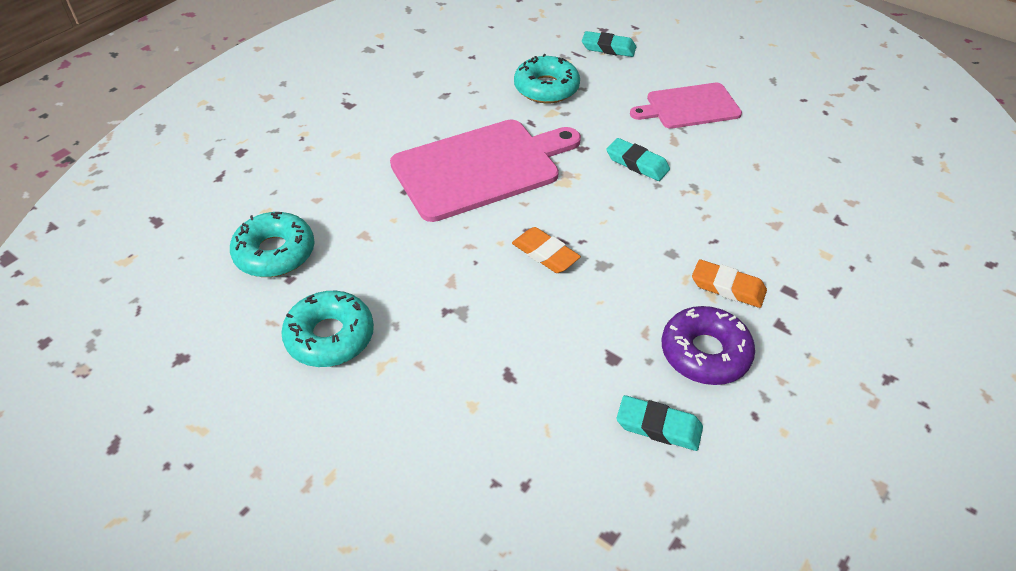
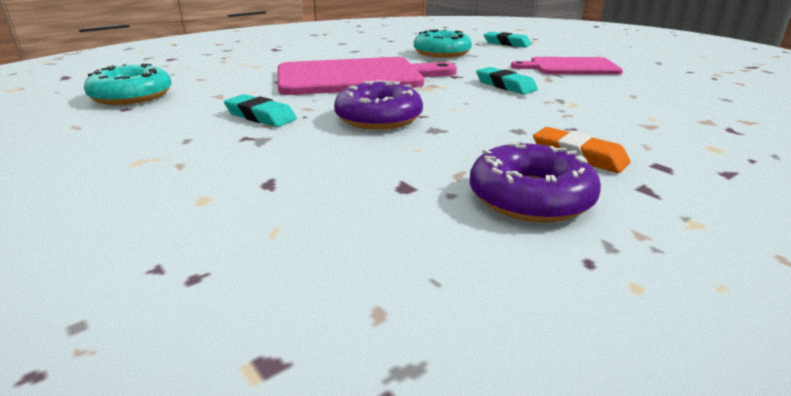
camera: 15 degrees right, 20 degrees down
(330, 336) = (115, 139): turquoise donut -> none
(545, 254) = (378, 118): orange eraser -> purple donut
(658, 426) = (431, 250): turquoise eraser -> turquoise eraser (260, 116)

